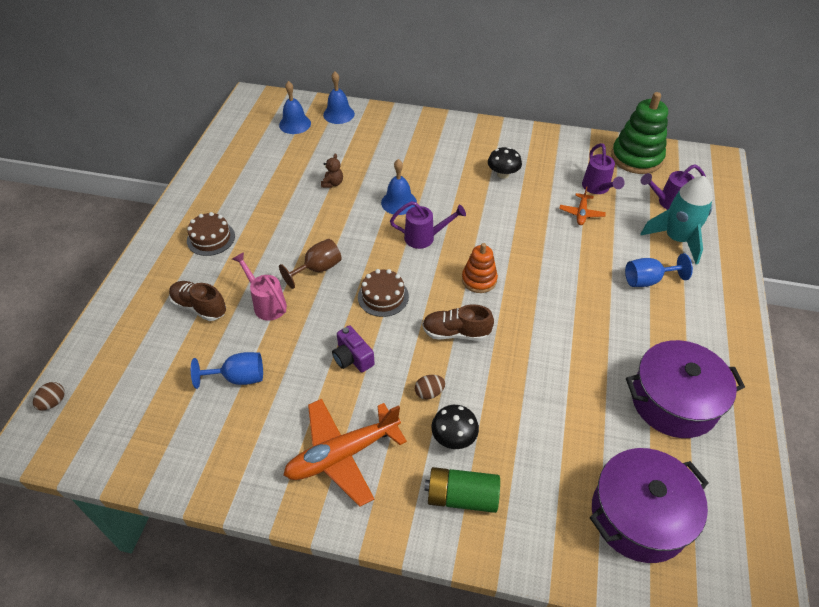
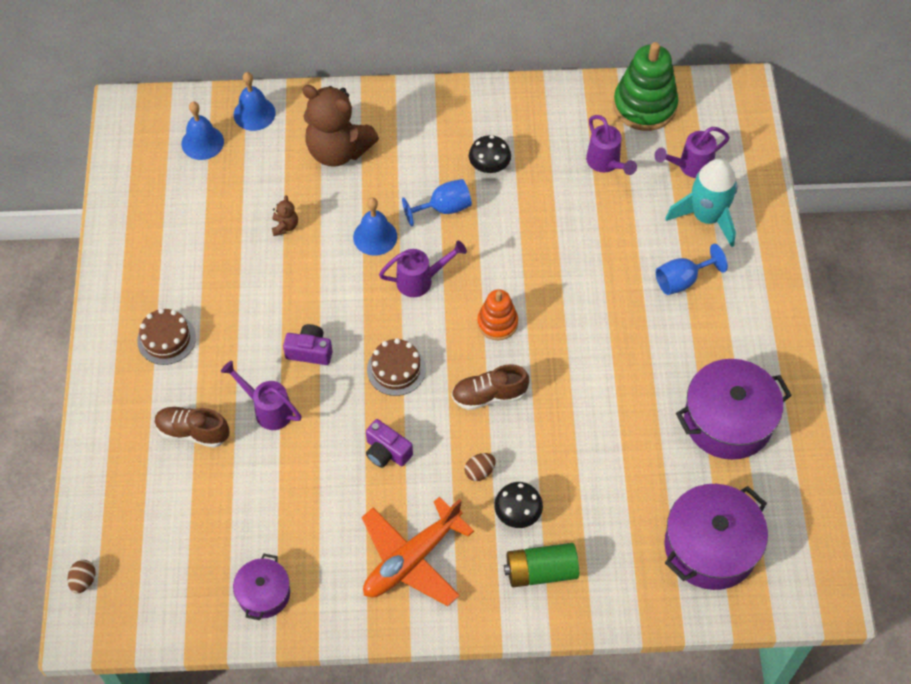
camera: 15 degrees left, 10 degrees up
(198, 452) = (264, 593): none -> purple pot
(238, 378) = (272, 504): blue goblet -> blue goblet (444, 208)
(266, 303) = (267, 409): pink watering can -> purple watering can
(317, 269) = (310, 351): brown goblet -> purple camera
(390, 145) = (338, 150): none -> brown teddy bear
(581, 213) = (593, 204): orange plane -> none

